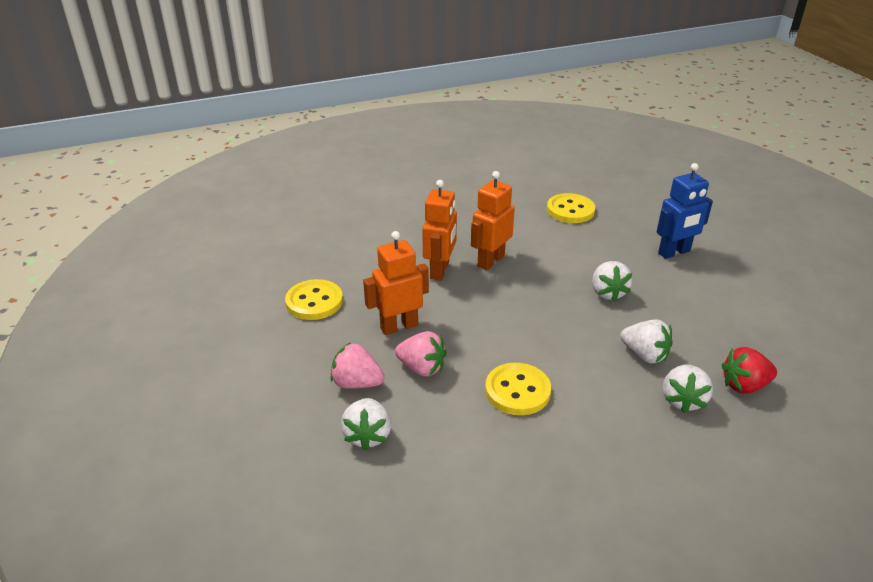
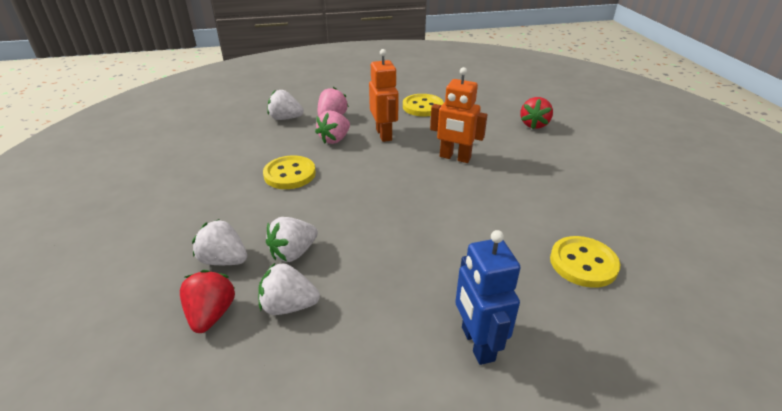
camera: 100 degrees right, 0 degrees up
(354, 222) = (534, 124): none -> red strawberry
(490, 261) = (468, 186): orange robot -> none
(607, 293) = (399, 253): white strawberry -> white strawberry (289, 306)

